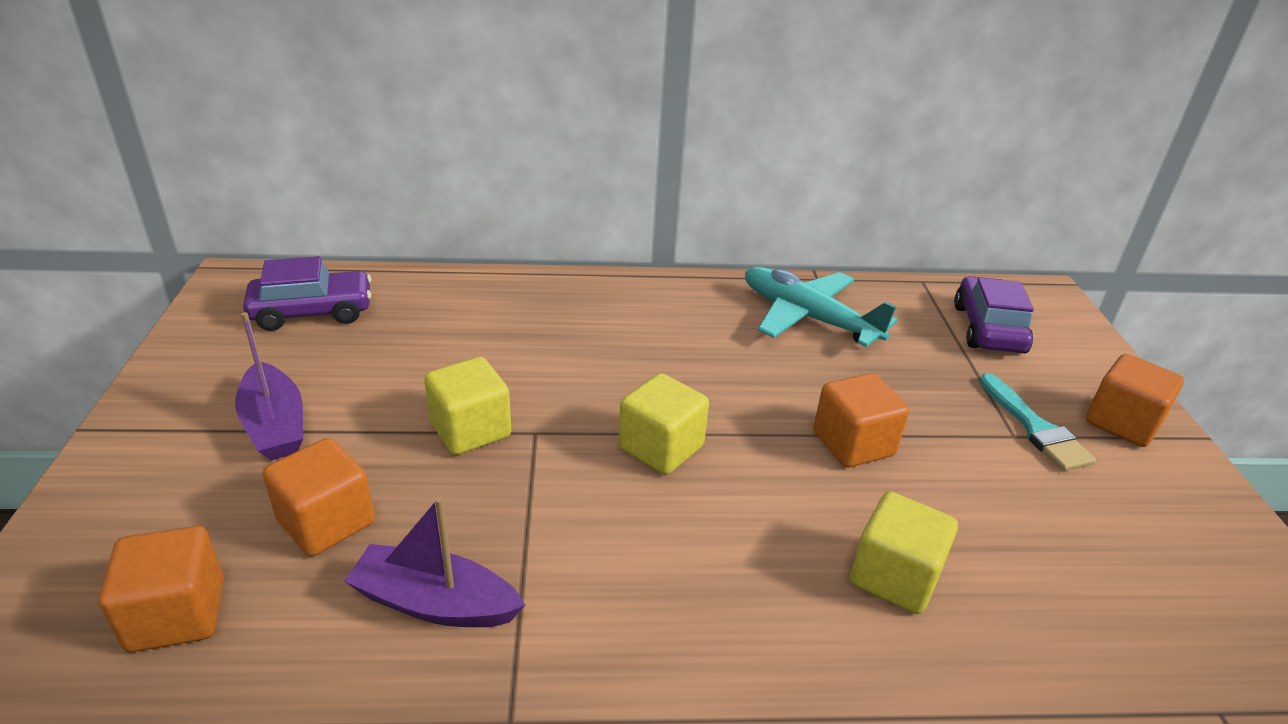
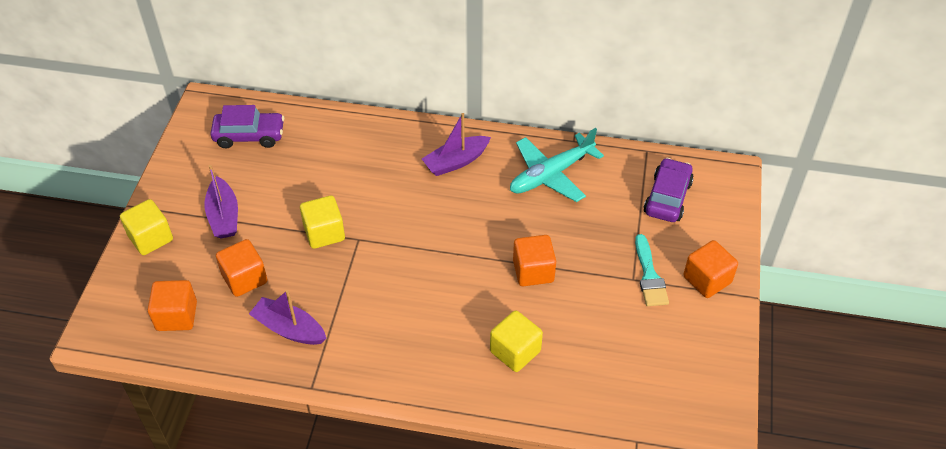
camera: 15 degrees right, 15 degrees up
(659, 315) = (456, 161): none -> purple boat
(661, 447) = (423, 258): yellow cube -> yellow cube (151, 238)
(808, 318) = (551, 174): turquoise plane -> turquoise plane turned 90 degrees counterclockwise

